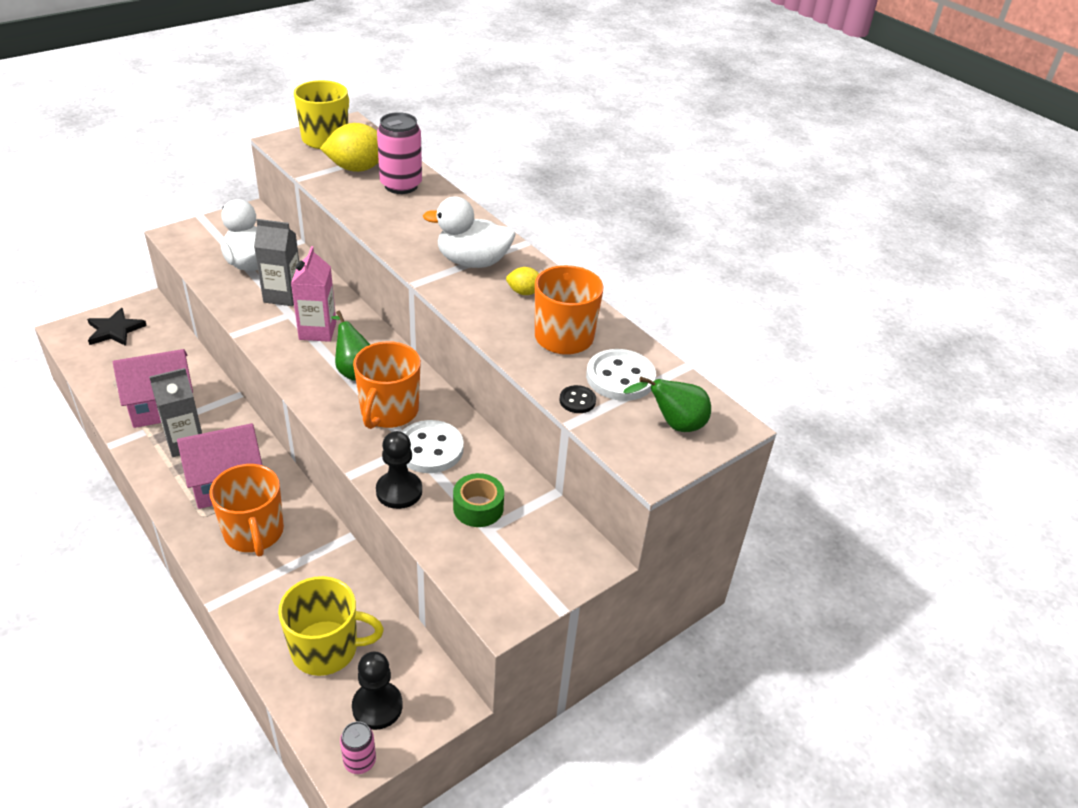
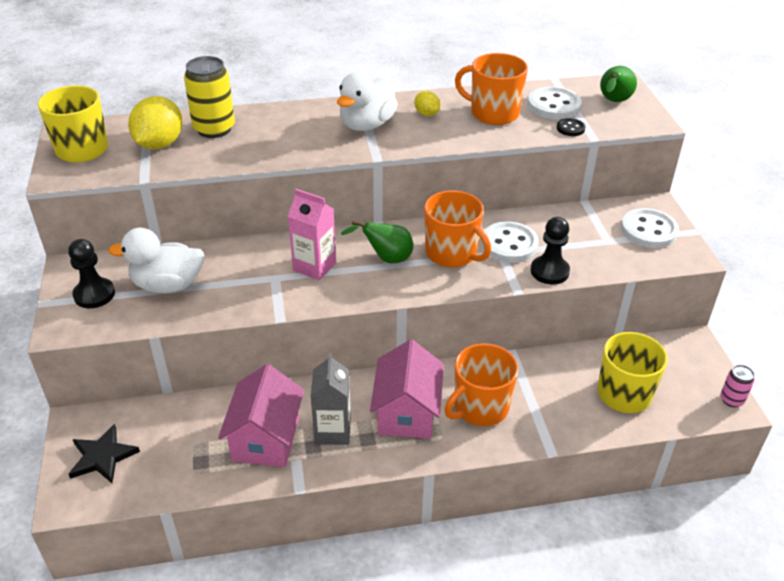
camera: 60 degrees left, 0 degrees up
(254, 533) = (480, 407): orange mug -> orange mug turned 135 degrees clockwise
(283, 296) = (242, 275): grey carton -> none
(377, 706) = (687, 379): black pawn -> black pawn (94, 294)
(401, 185) = (214, 129): pink can -> yellow can
(478, 508) = (584, 239): green tape -> none
(524, 292) = (426, 114): yellow lemon -> yellow lemon turned 75 degrees counterclockwise
(533, 563) = (648, 230): none -> white button

